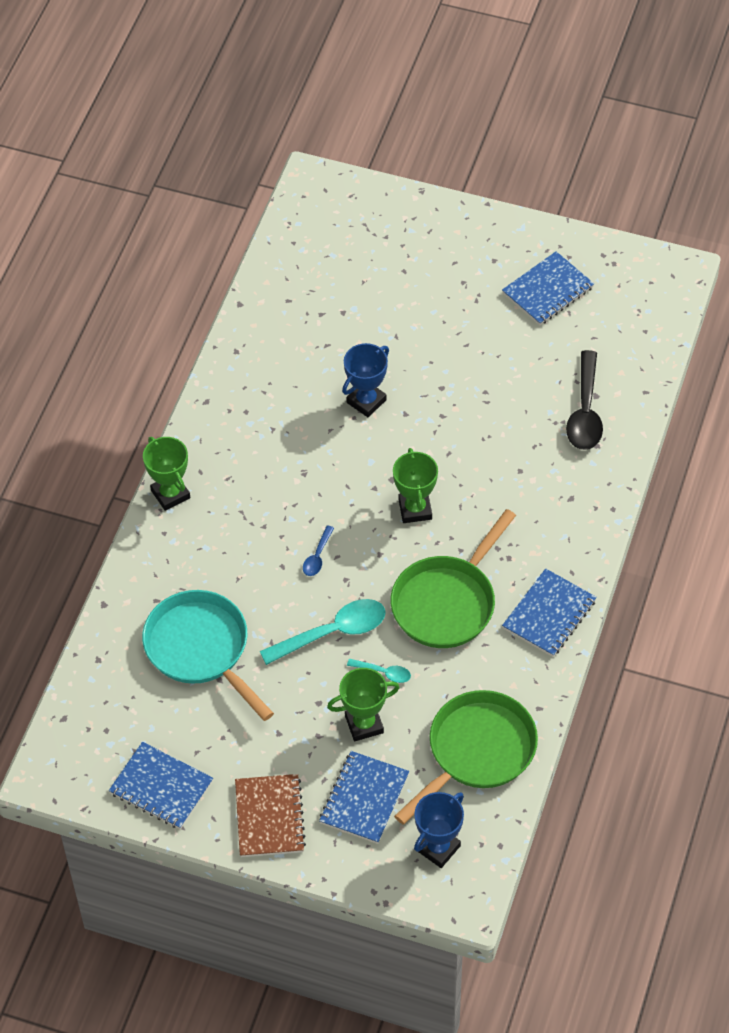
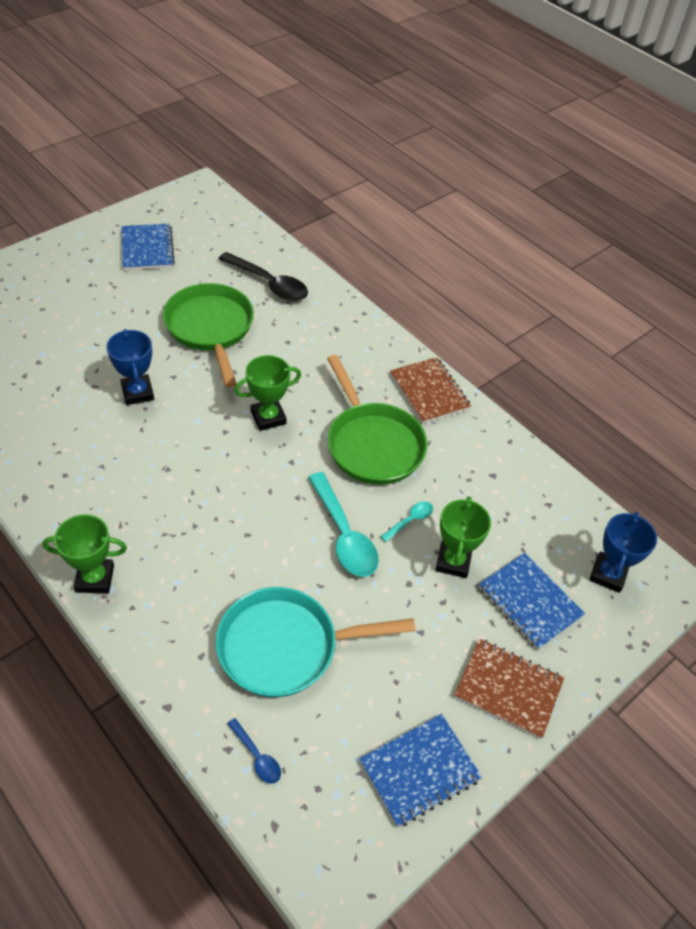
camera: 65 degrees left, 5 degrees down
(317, 556) = (259, 504): blue spoon -> blue spoon (257, 756)
(332, 632) = (344, 534): turquoise spoon -> turquoise spoon turned 150 degrees clockwise
(415, 509) = (268, 417): green trophy -> green trophy turned 45 degrees counterclockwise
(438, 848) = (608, 574): blue trophy -> blue trophy turned 45 degrees clockwise
(477, 751) = (527, 499): green pan -> green pan (210, 328)
(549, 614) = (429, 392): blue notebook -> brown notebook

